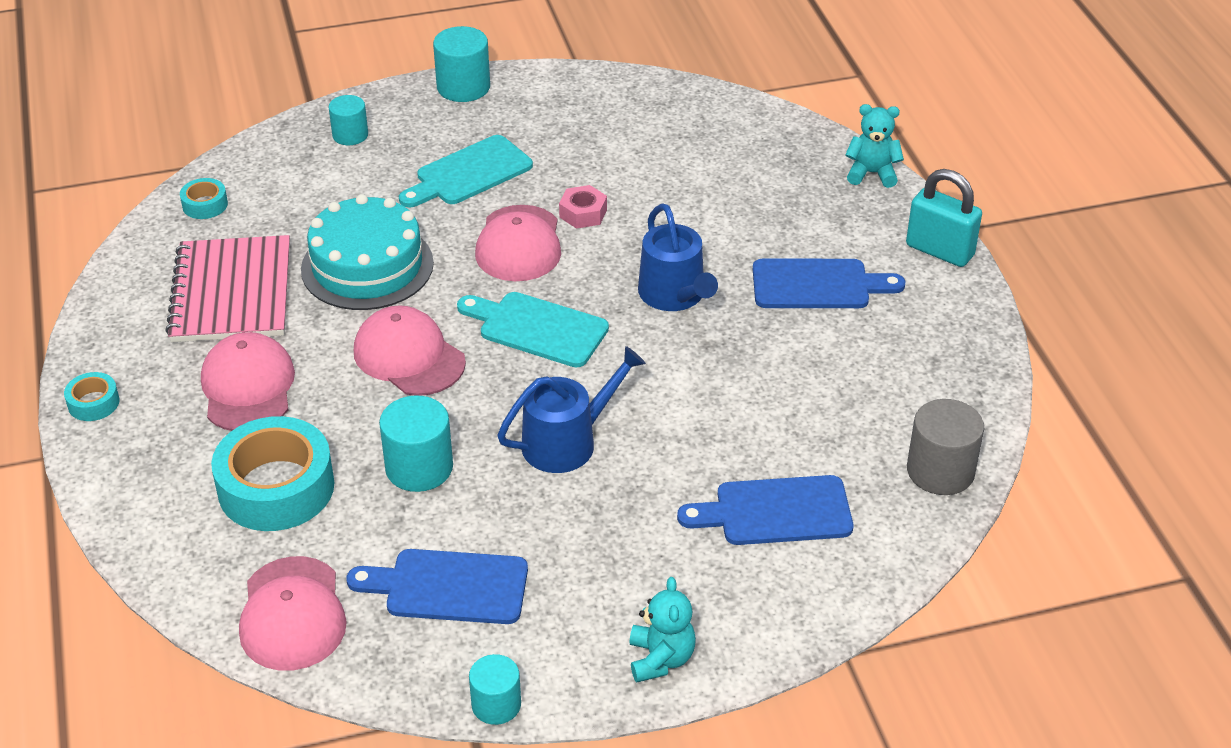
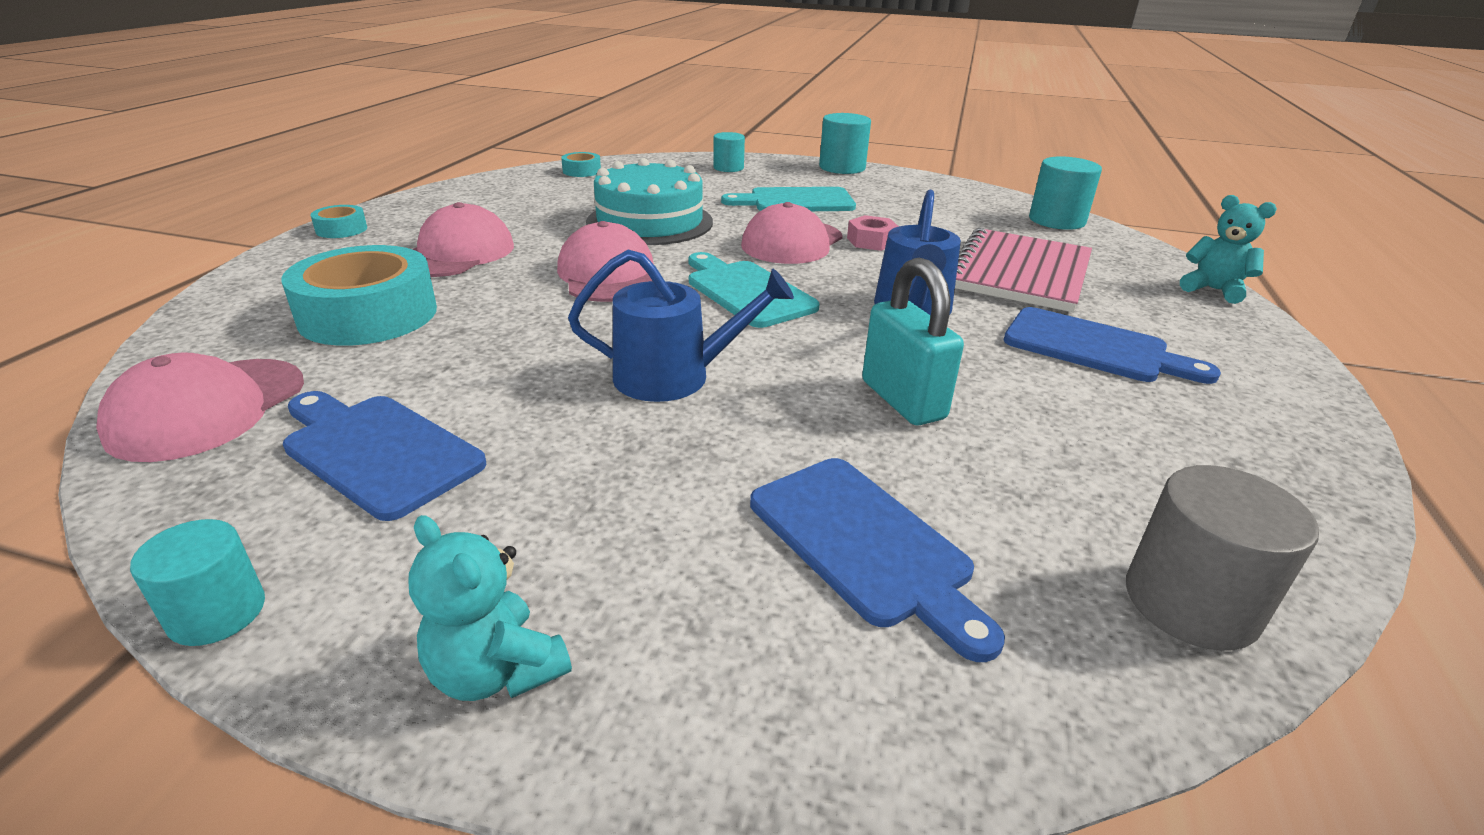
camera: 30 degrees right, 10 degrees down
(231, 292) = (531, 208): pink notebook -> pink notebook (1019, 273)
(419, 467) = (505, 344): turquoise cylinder -> turquoise cylinder (1056, 220)
(660, 659) = (496, 671): turquoise teddy bear -> turquoise teddy bear turned 105 degrees clockwise
(775, 512) = (866, 545): blue cutting board -> blue cutting board turned 150 degrees counterclockwise
(939, 251) = (1283, 365): turquoise padlock -> turquoise padlock (902, 400)

